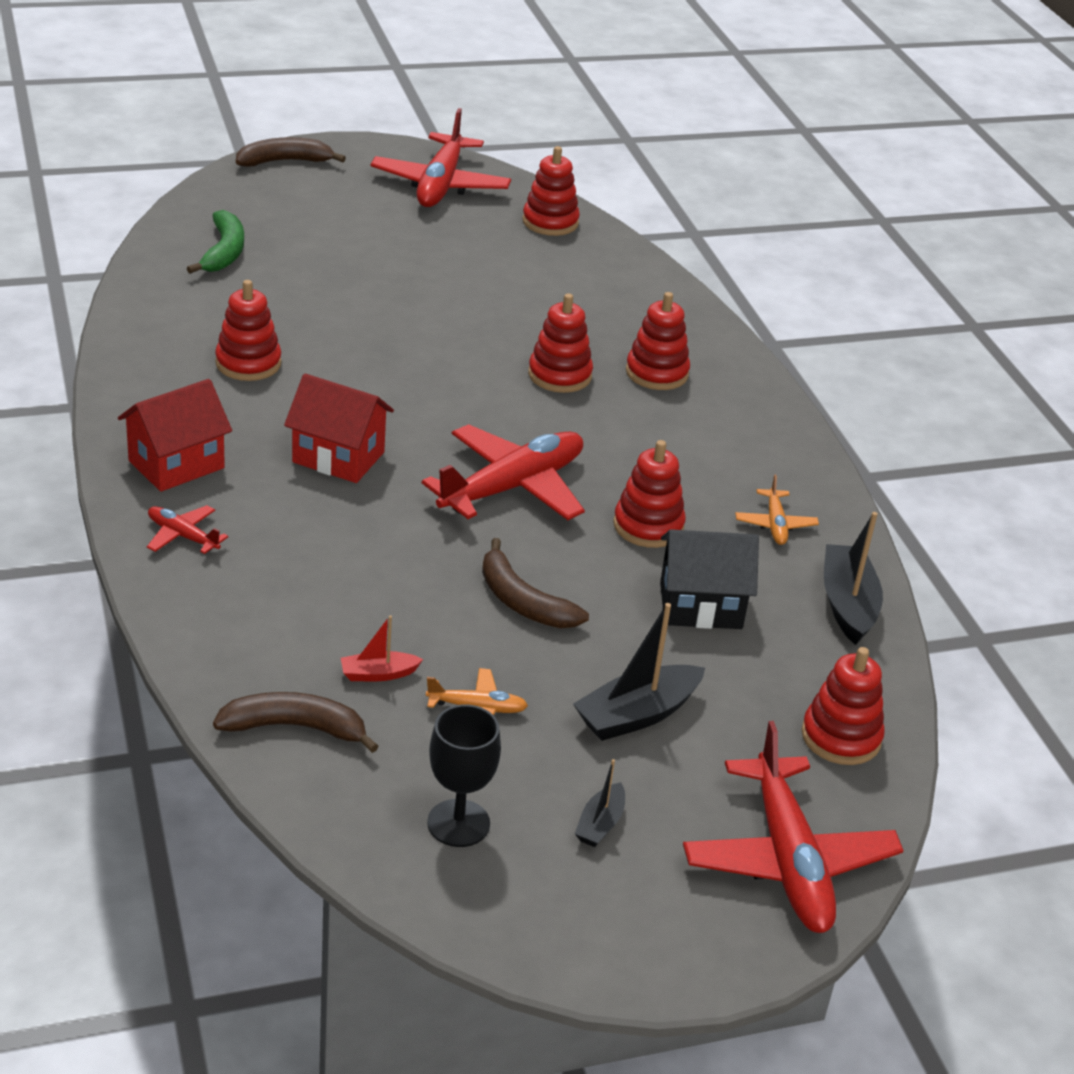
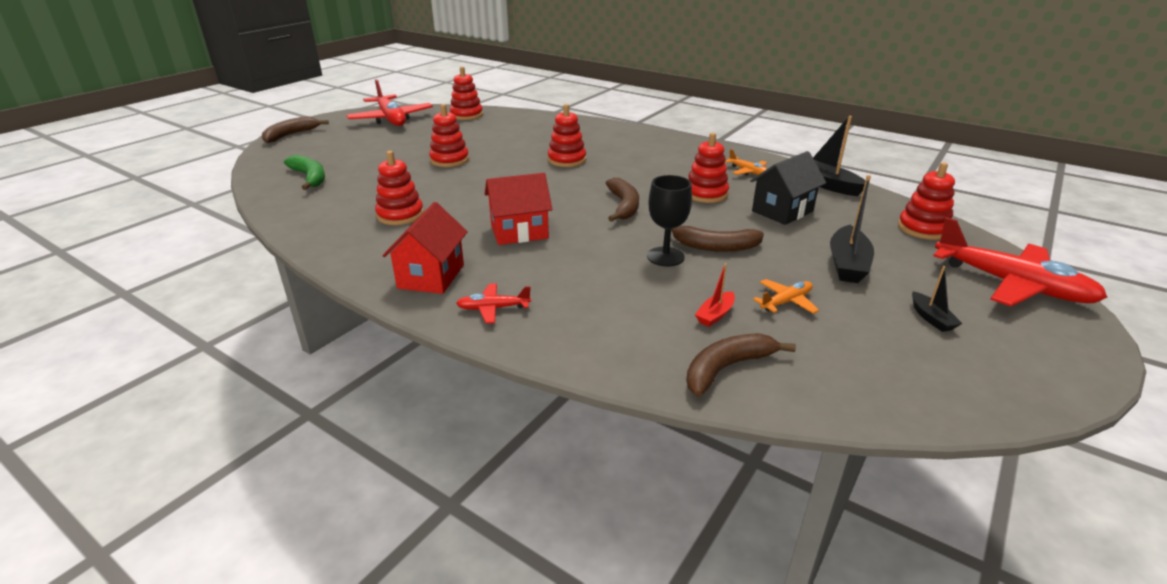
camera: 35 degrees left, 5 degrees down
(458, 823) = (886, 361): black goblet -> black goblet (665, 257)
(512, 487) = (624, 206): red plane -> brown banana
(657, 373) = (605, 144): red stacking toy -> red stacking toy (449, 160)

